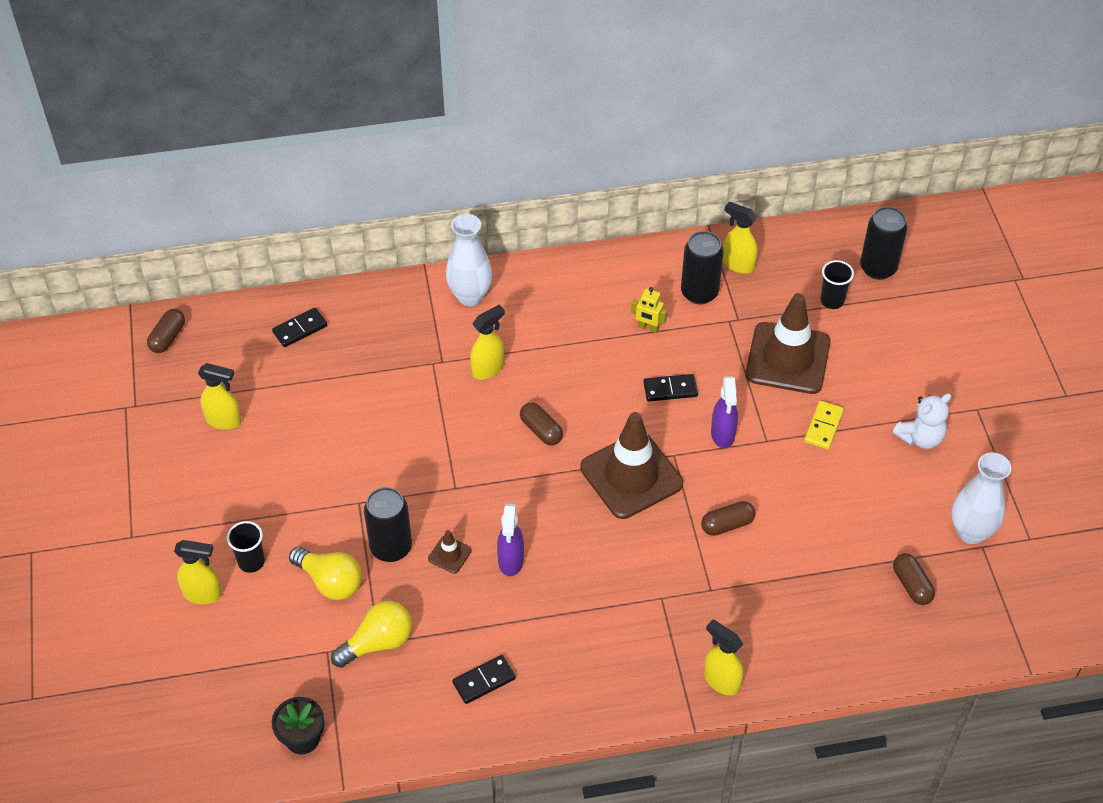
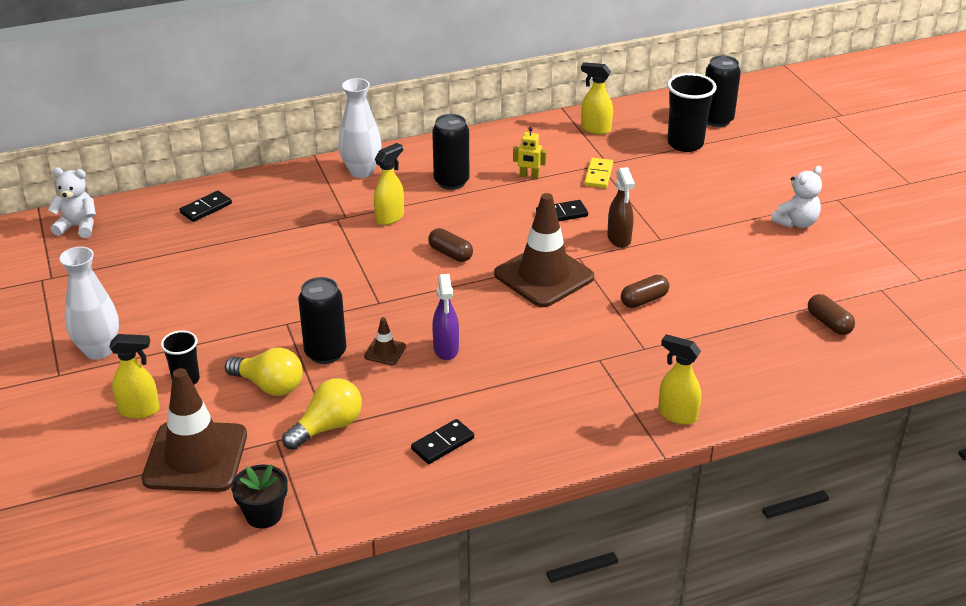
camera: 10 degrees left, 15 degrees down
(168, 337) = (78, 227): brown capsule -> white teddy bear
(224, 420) = (142, 279): yellow spray bottle -> none
(699, 292) = (567, 149): black can -> black can (451, 182)
(722, 435) = (619, 239): purple spray bottle -> brown spray bottle
(787, 358) = (660, 183): brown traffic cone -> brown traffic cone (195, 457)
(823, 426) = (708, 224): yellow domino -> yellow domino (598, 175)
(832, 301) = (685, 144): black cup -> black cup, size x1.69
(970, 532) = (866, 280): white vase -> white vase (98, 350)

